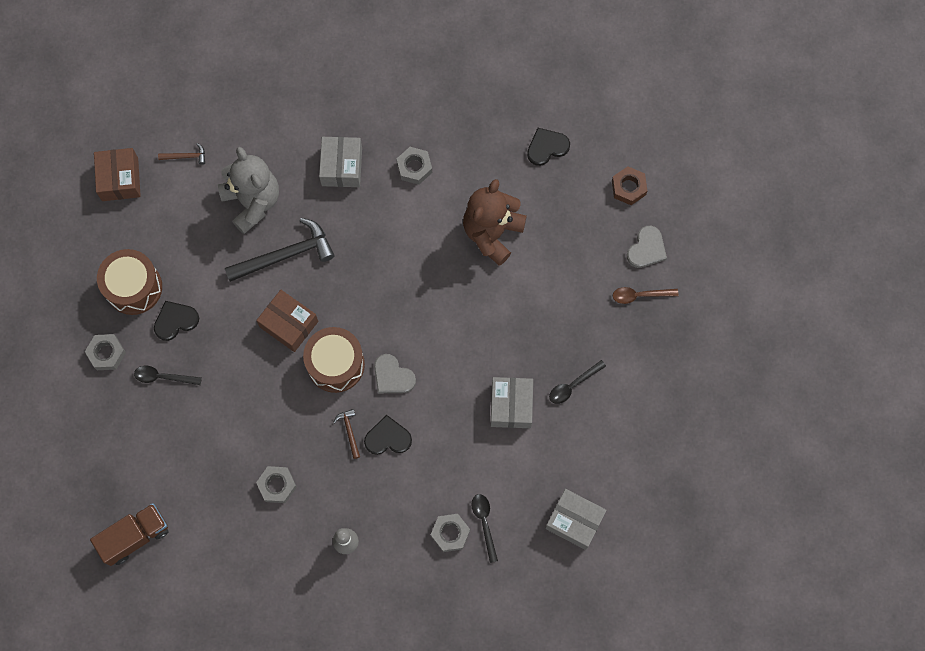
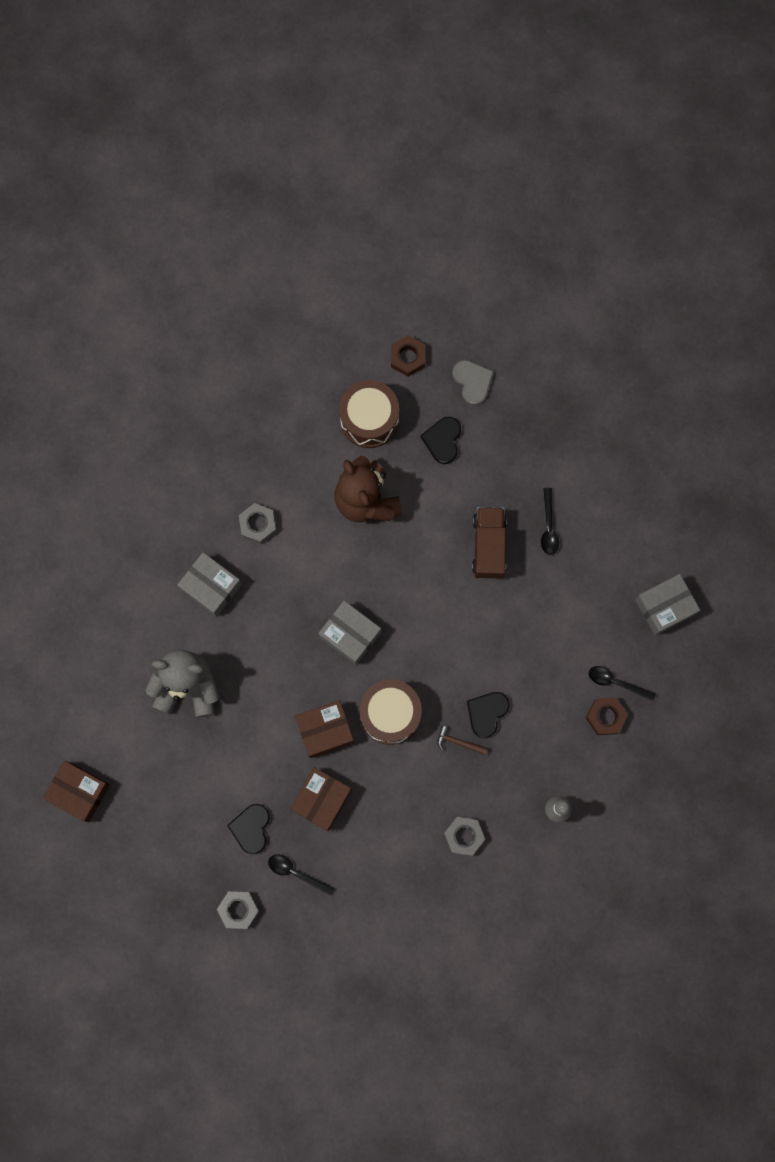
camera: 55 degrees left, 5 degrees up
(134, 287) = (193, 845): brown drum -> brown drum (369, 419)
(135, 536) = (424, 990): brown truck -> brown truck (488, 546)
(163, 377) = (296, 873): black spoon -> black spoon turned 75 degrees clockwise
(186, 156) = (100, 718): brown hammer -> none
(233, 358) = (321, 800): none -> brown box
(285, 255) = (259, 691): black hammer -> none
(392, 376) = (435, 672): grey heart -> none
(450, 533) = (605, 717): grey nut -> brown nut
(511, 405) = (530, 590): grey box -> grey box (350, 635)
(547, 147) = (321, 399): black heart -> black heart (443, 440)
(640, 295) = (509, 416): brown spoon -> none

